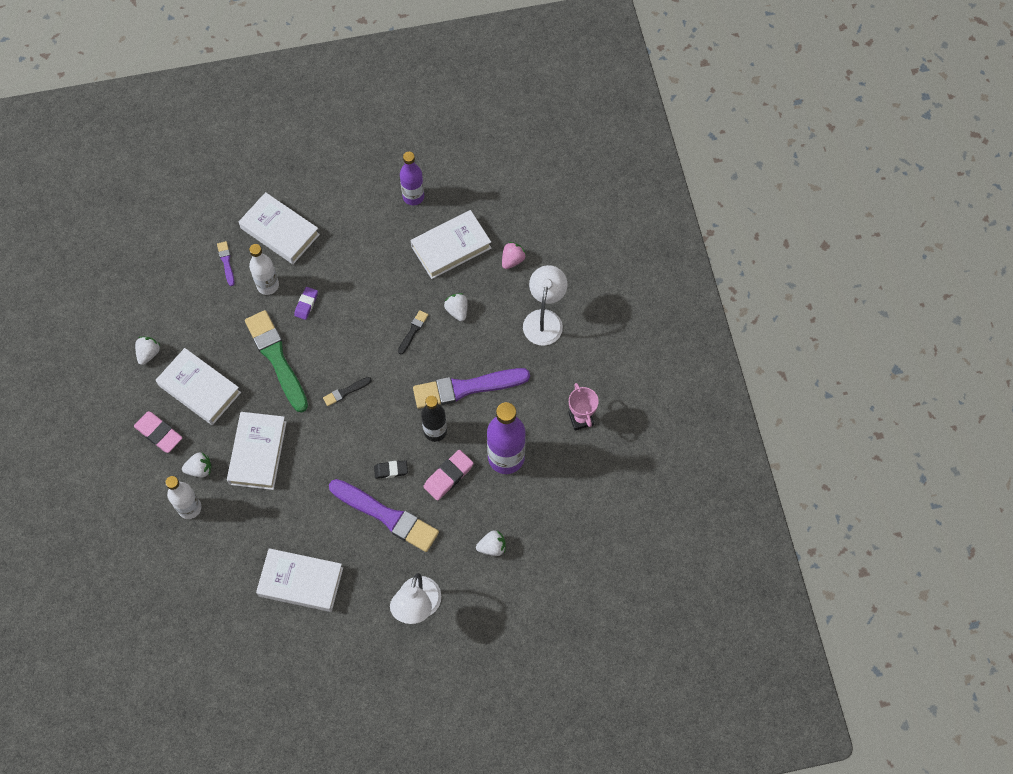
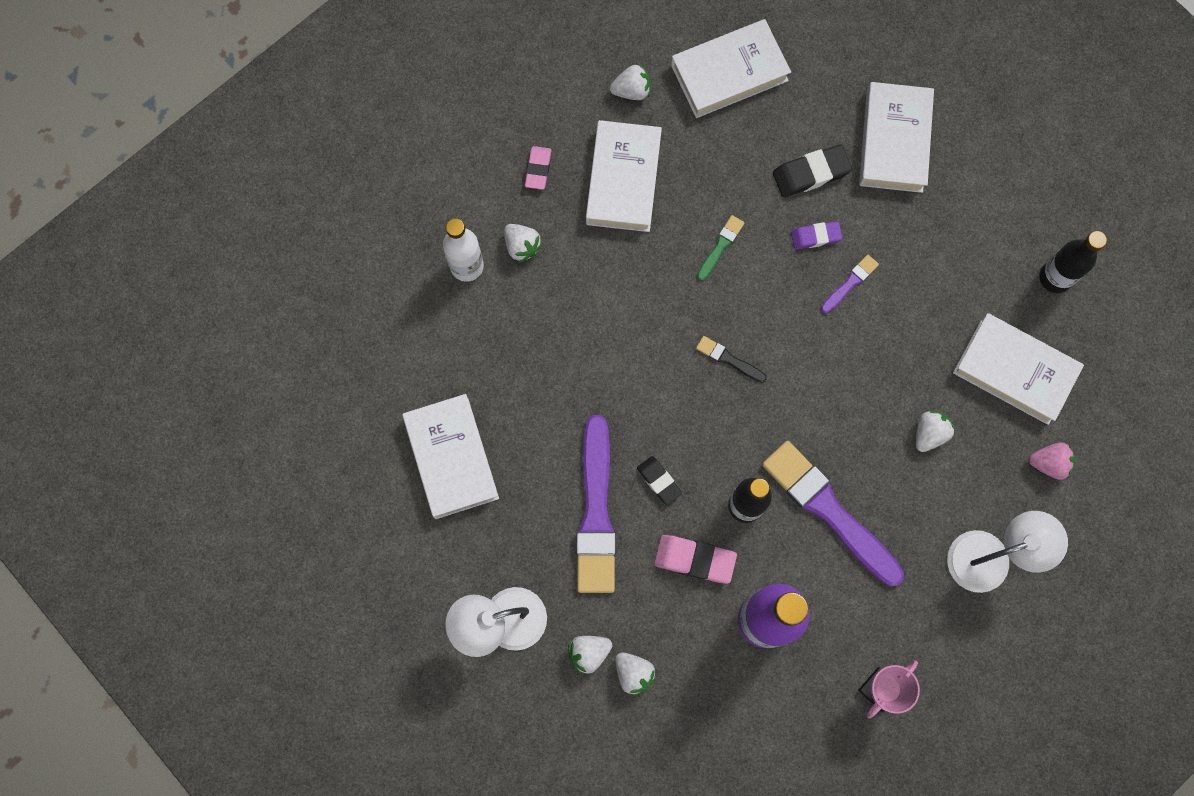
camera: 60 degrees right, 10 degrees up
(159, 433) = (538, 169): pink eraser -> pink eraser, size x0.65
(226, 262) = (809, 103): purple brush -> purple brush (850, 283)
(258, 453) = (584, 302): white book -> white book (729, 73)
(268, 285) = (811, 173): white bottle -> black eraser
(276, 358) = (720, 246): green brush -> green brush, size x0.44
(413, 196) = (1055, 277): purple bottle -> black bottle
(413, 331) = (864, 393): black brush -> none
(465, 566) = (589, 653): none -> white strawberry

